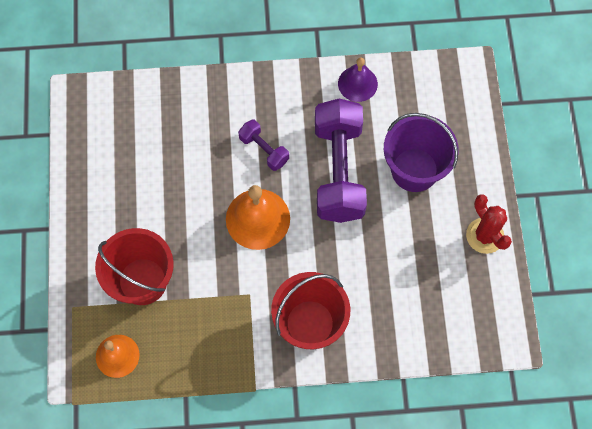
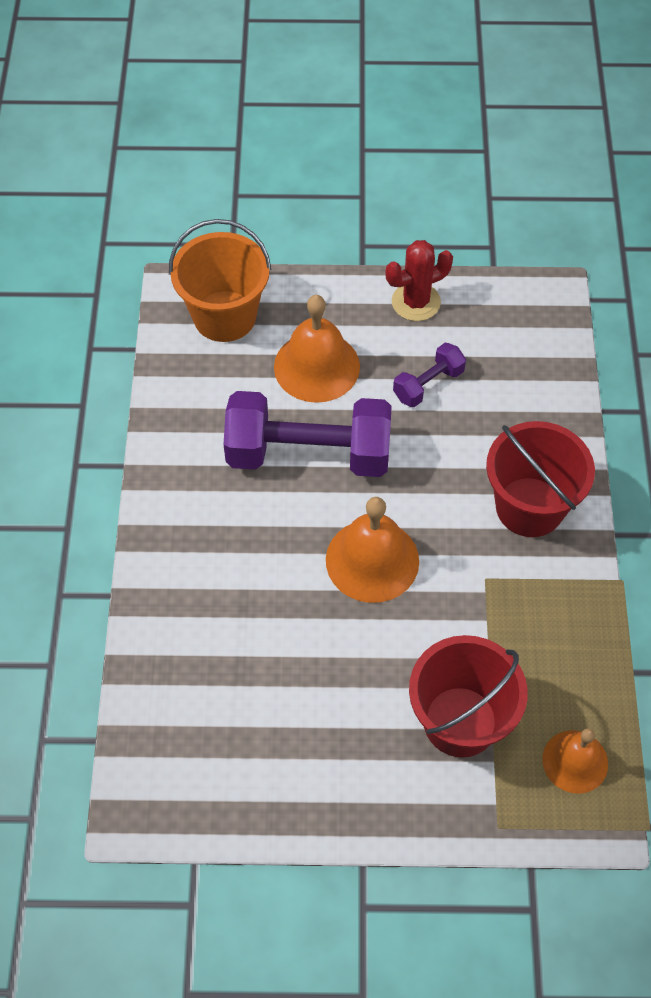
camera: 85 degrees left, 10 degrees down
(264, 150) = (265, 545): purple dumbbell -> purple dumbbell (428, 384)
(357, 83) = (177, 419): purple bell -> none
(414, 170) = (316, 366): purple bucket -> orange bell
(450, 103) = (224, 316): none -> orange bucket

